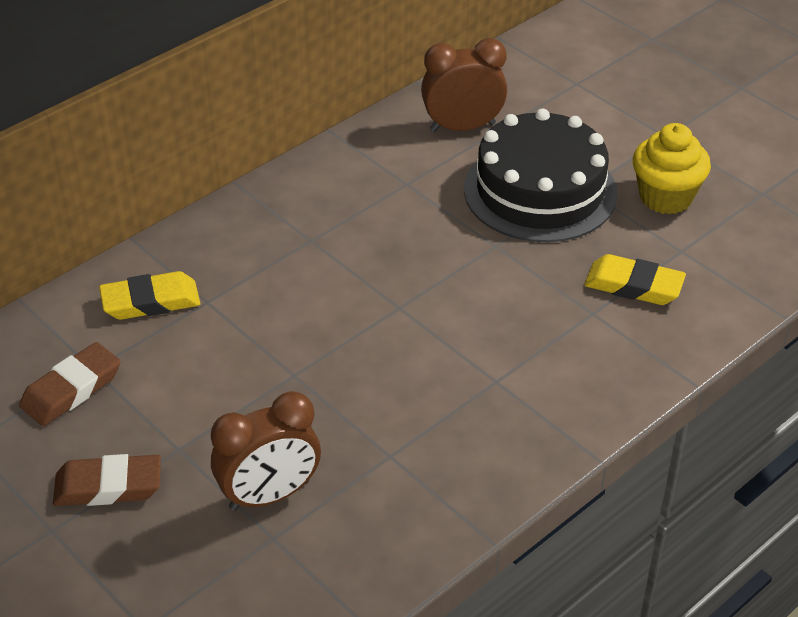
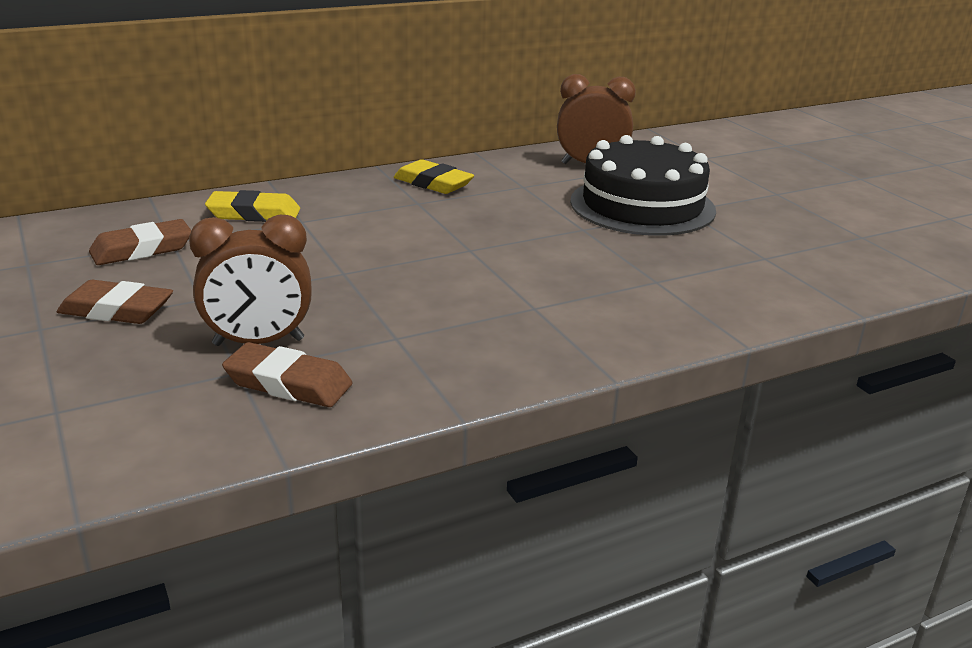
camera: 15 degrees right, 15 degrees down
(326, 540) = (288, 383): none -> brown eraser
(633, 286) = (706, 271): yellow eraser -> yellow eraser (433, 183)
(665, 197) = (762, 225): yellow cupcake -> none

